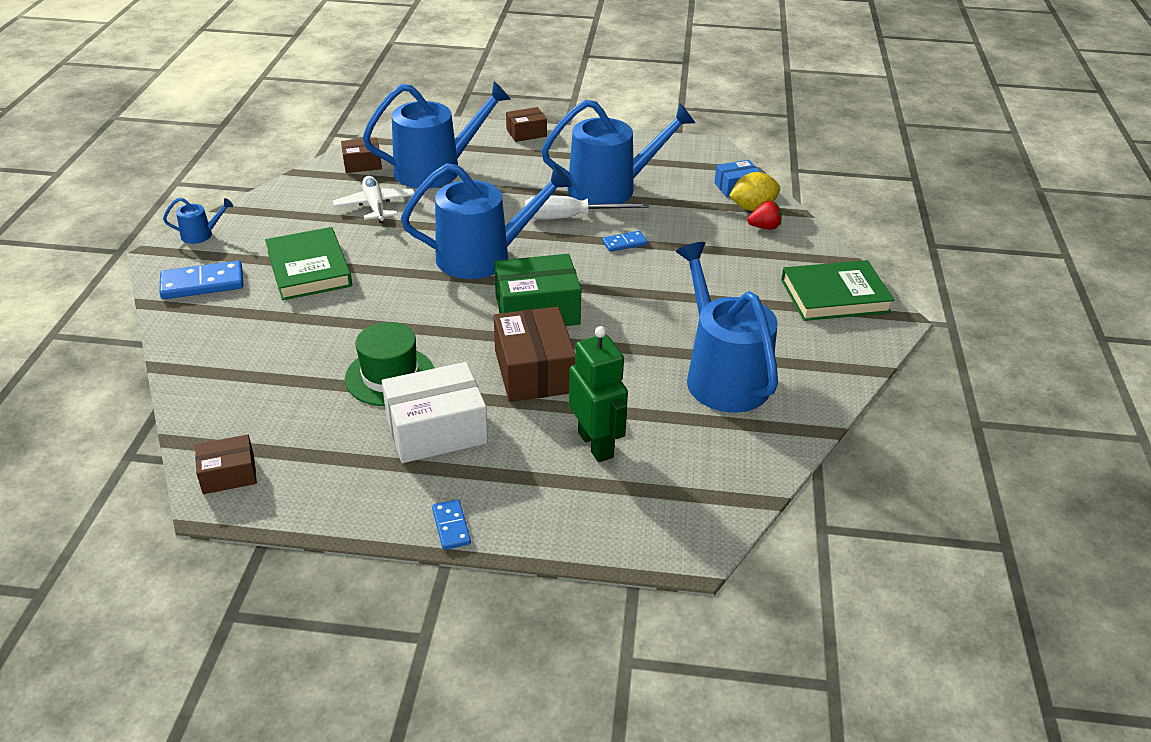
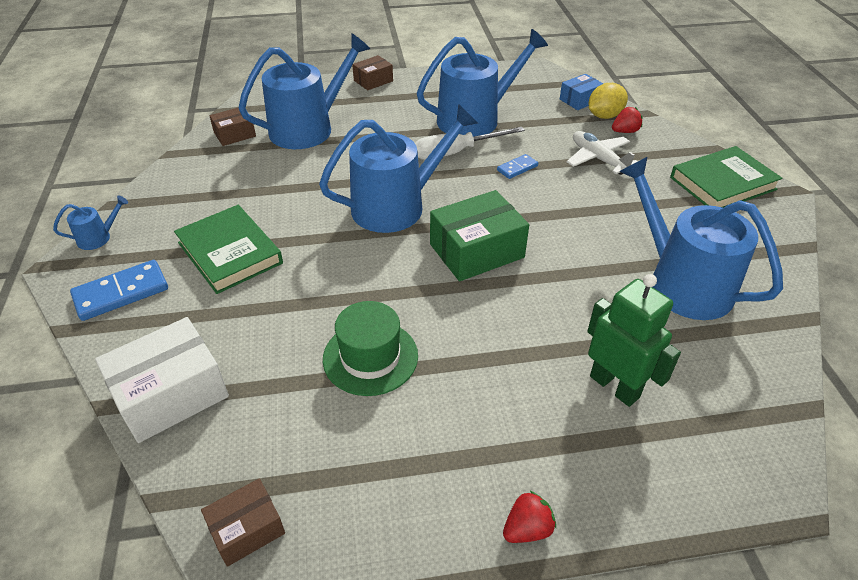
camera: 15 degrees left, 5 degrees up
(375, 206) = (267, 174): white plane -> white plane (598, 159)
(436, 430) = (449, 409): white box -> white box (171, 394)
(451, 526) = (527, 529): blue domino -> red strawberry
(534, 371) = (510, 317): brown box -> none

